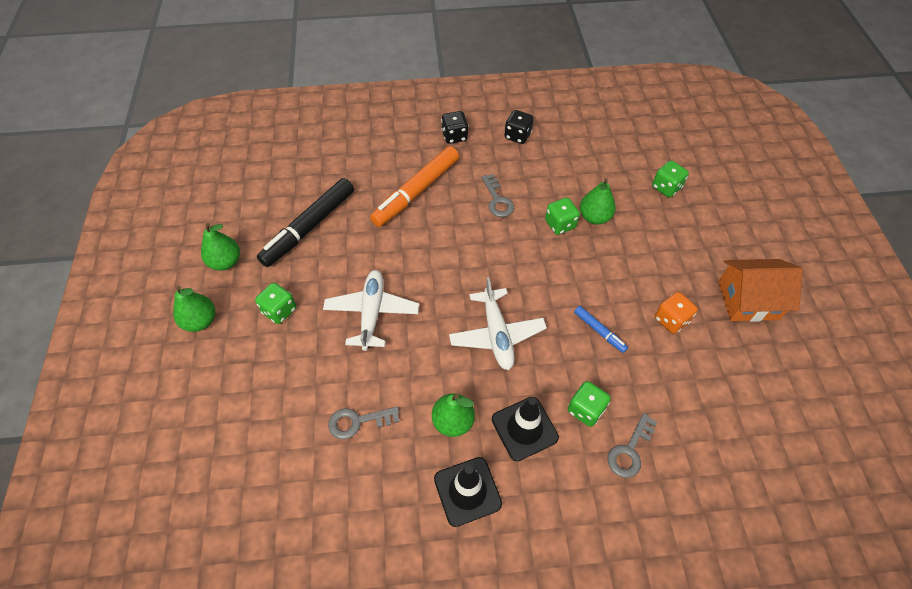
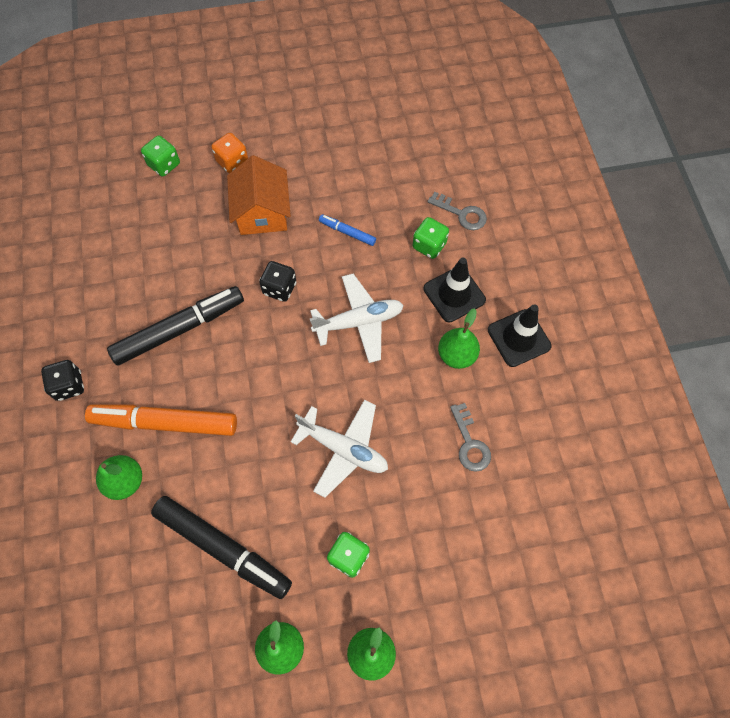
camera: 95 degrees left, 10 degrees up
(372, 313) = (343, 449): white plane -> white plane turned 150 degrees counterclockwise
(416, 192) = (165, 422): orange marker -> orange marker turned 150 degrees clockwise
(497, 200) = (179, 329): grey key -> black marker
(517, 136) = (74, 311): black dice -> black dice (279, 288)
(560, 224) = (215, 265): green dice -> none
(594, 217) = (205, 232): green pear -> green pear (125, 481)
(599, 331) = (347, 232): blue marker -> blue marker turned 105 degrees counterclockwise
(671, 320) = (330, 174): orange dice -> orange dice (232, 162)
(748, 300) = (303, 114): orange house -> orange house (262, 212)

